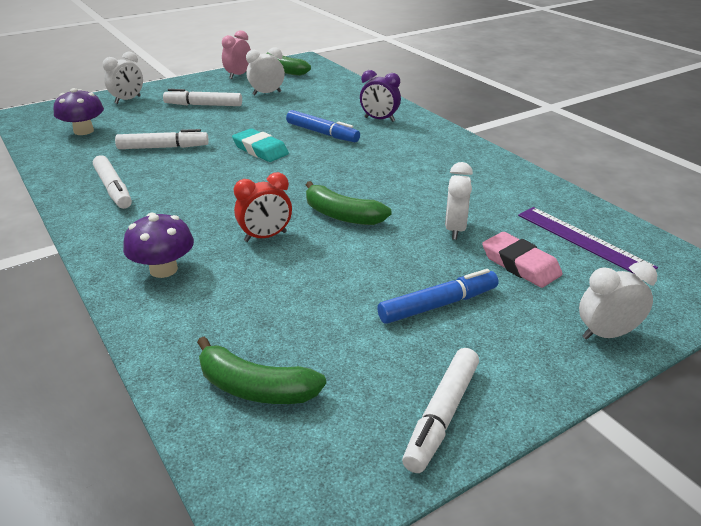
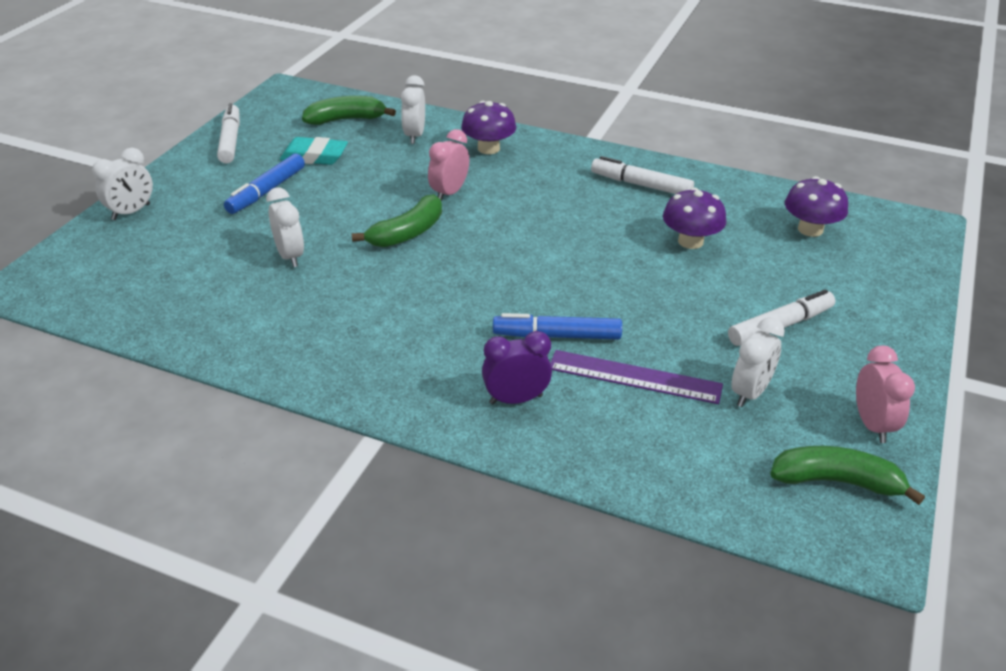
camera: 145 degrees right, 5 degrees up
(128, 100) = (883, 294): white clock -> white clock (414, 136)
(162, 147) = (690, 241): white marker -> purple mushroom
(260, 150) = (588, 279): turquoise eraser -> turquoise eraser (314, 156)
(265, 236) = (449, 193): red clock -> pink clock
(342, 215) = (407, 233): green banana -> green banana turned 135 degrees clockwise
(520, 264) = (213, 243): pink eraser -> none
(583, 240) = (157, 288): purple ruler -> purple ruler (634, 377)

